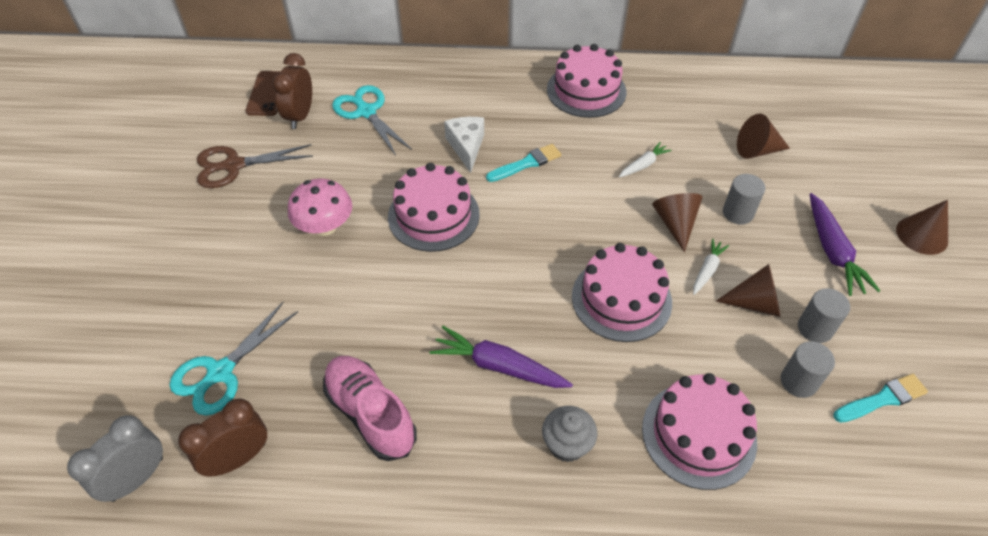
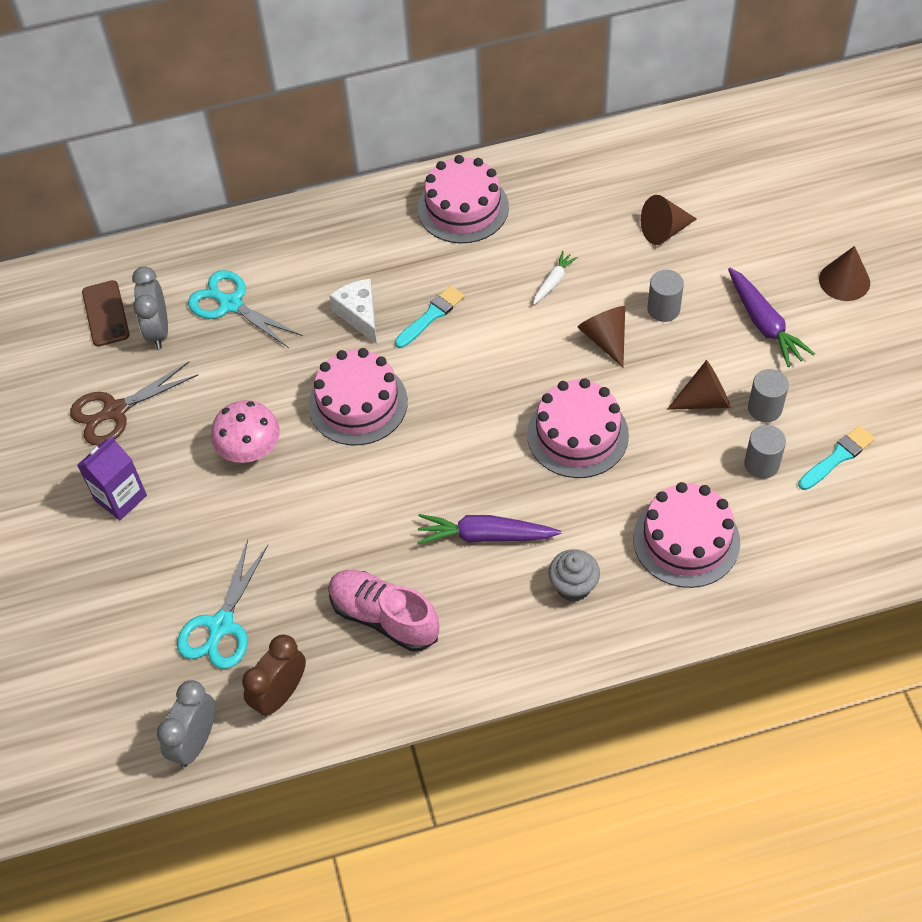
camera: 15 degrees left, 5 degrees up
(199, 234) = (120, 498): none -> purple carton
(300, 116) = (158, 331): brown clock -> grey clock
(707, 270) = (650, 380): white carrot -> none

